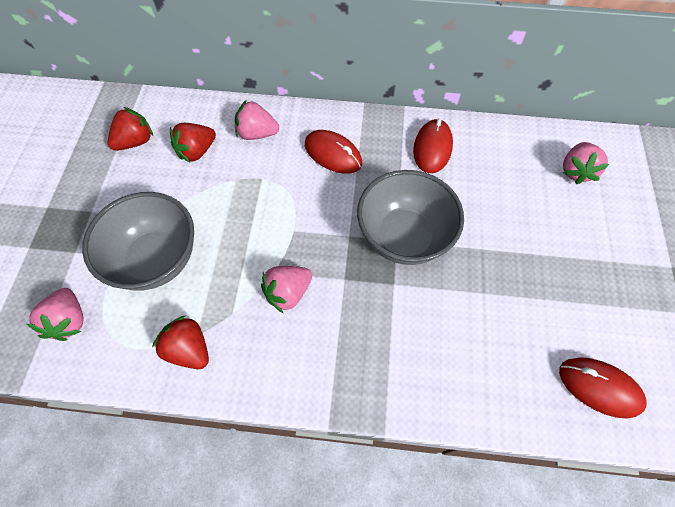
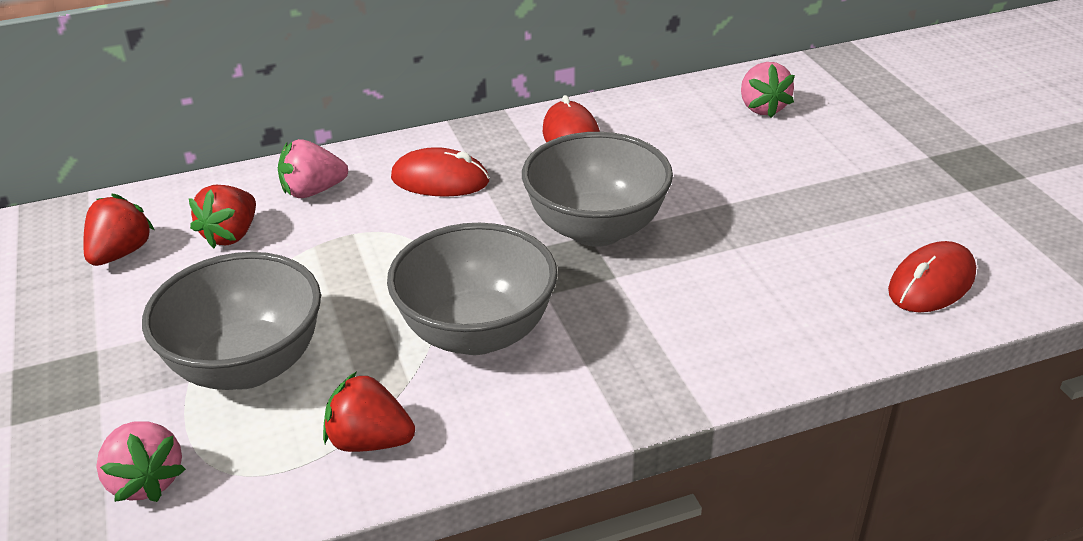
camera: 25 degrees left, 25 degrees down
(288, 293) = (476, 333): pink strawberry -> grey bowl
(599, 387) = (931, 283): red mouse -> red mouse turned 45 degrees counterclockwise

